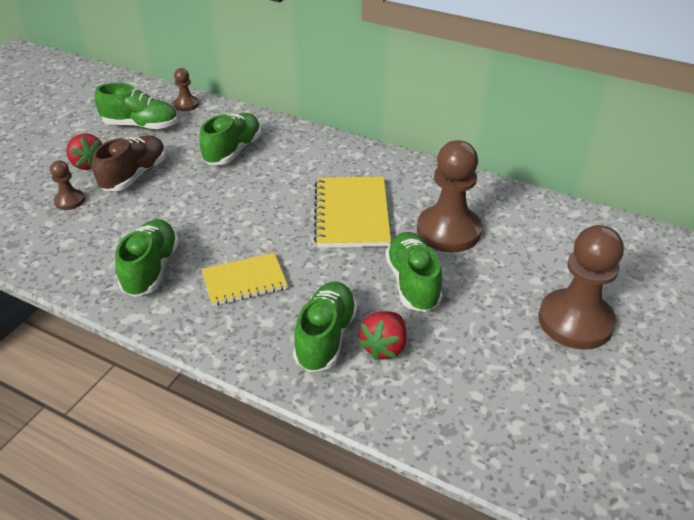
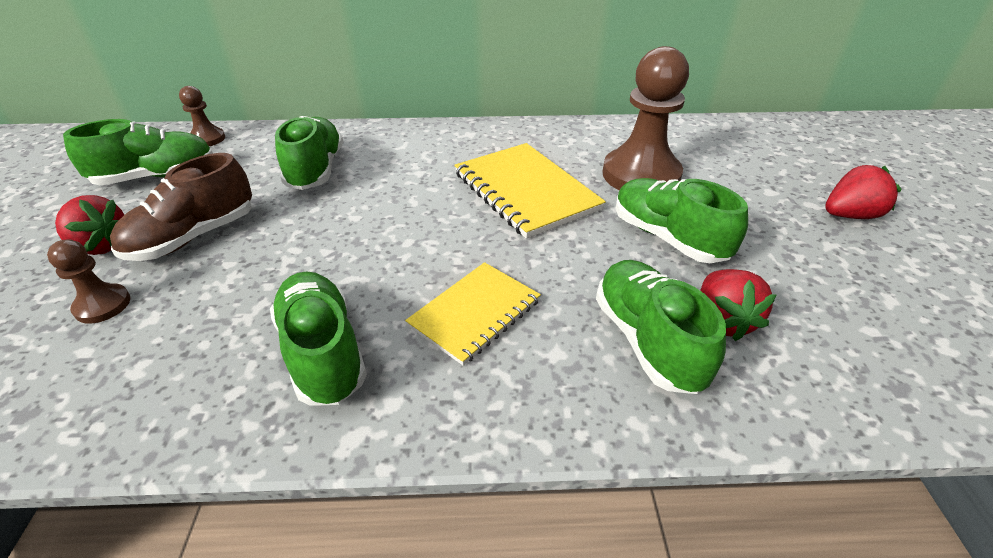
camera: 30 degrees left, 0 degrees up
(134, 175) = (193, 237): brown shoe -> brown shoe turned 135 degrees counterclockwise
(575, 321) = (849, 215): brown pawn -> red strawberry

